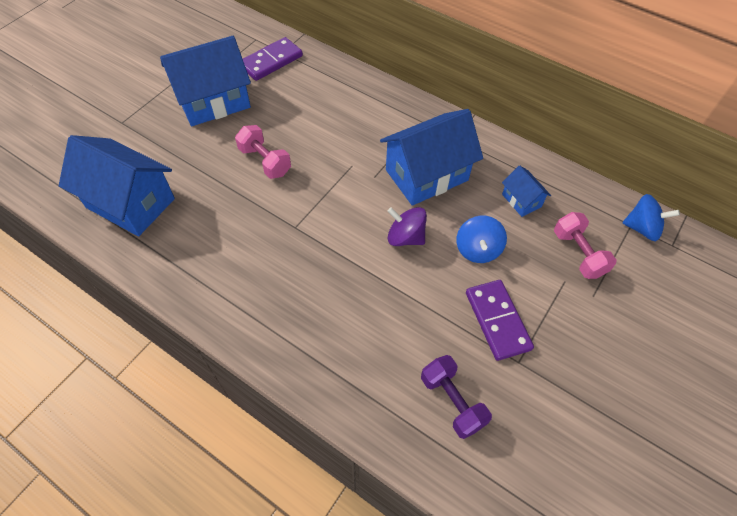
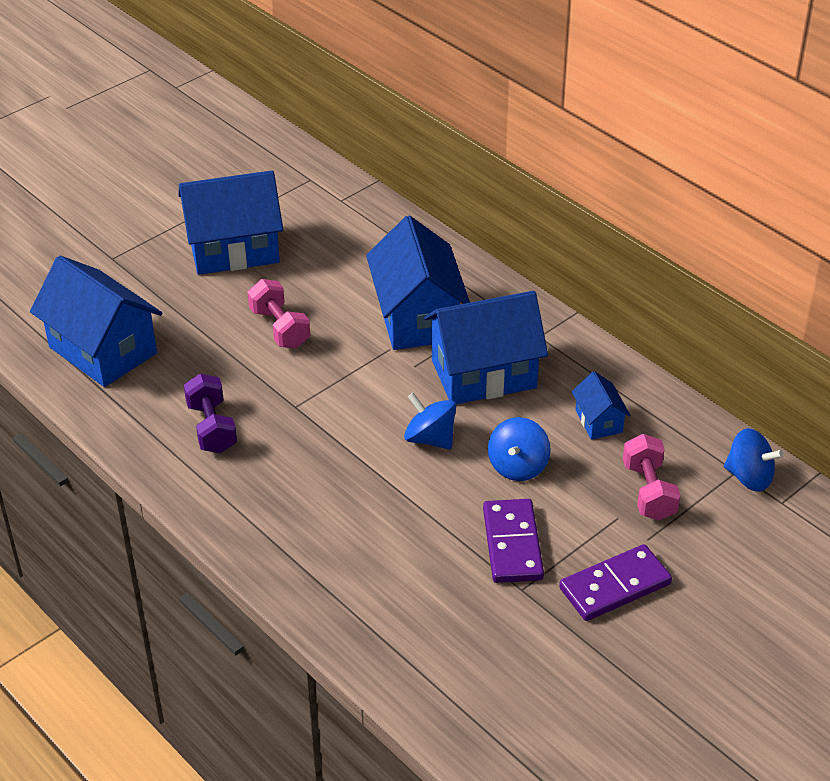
camera: 15 degrees right, 15 degrees down
(271, 61) = (323, 210): purple domino -> purple domino (615, 586)
(364, 136) = (417, 317): none -> blue house
(405, 237) = (430, 438): purple spinning top -> blue spinning top
(452, 401) = (424, 613): purple dumbbell -> purple dumbbell (212, 428)

